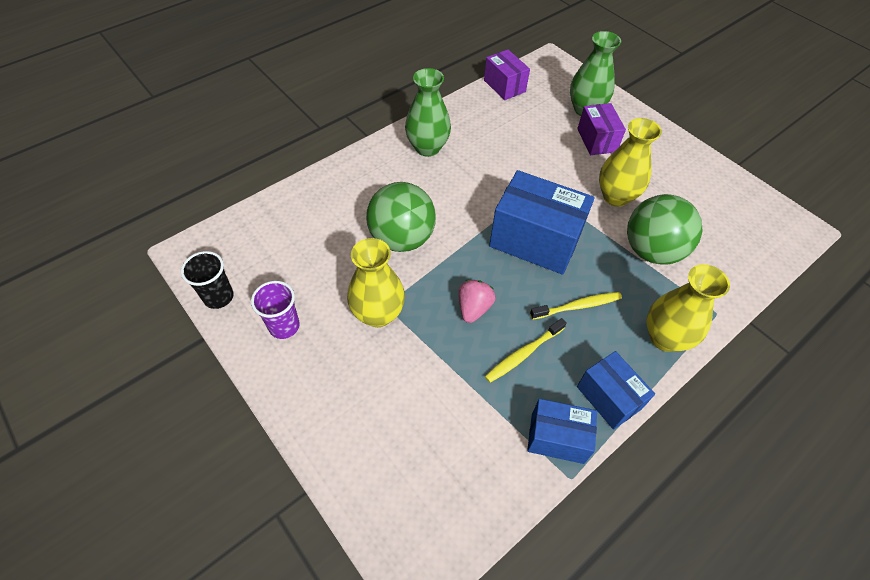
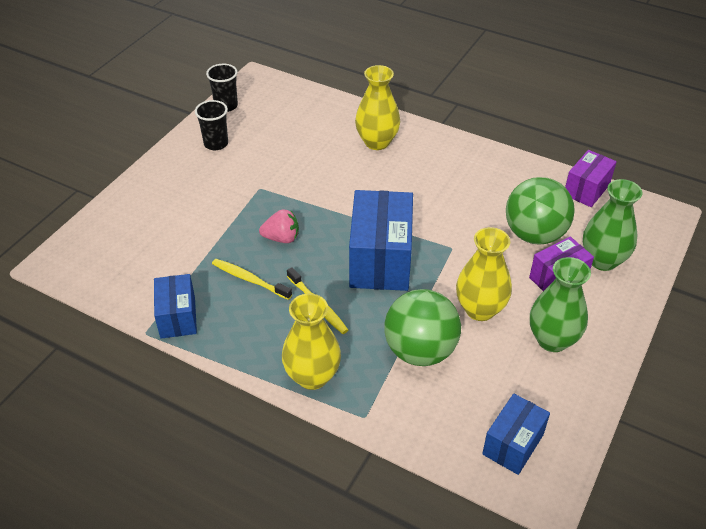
camera: 70 degrees right, 10 degrees down
(284, 326) = (216, 144): purple cup -> black cup
(378, 314) = (249, 186): yellow vase -> yellow vase (377, 142)
(402, 238) = (332, 177): green ball -> green ball (534, 234)
(427, 148) = (451, 161): green vase -> green vase (552, 340)
(608, 398) = (228, 344): blue box -> blue box (513, 444)

